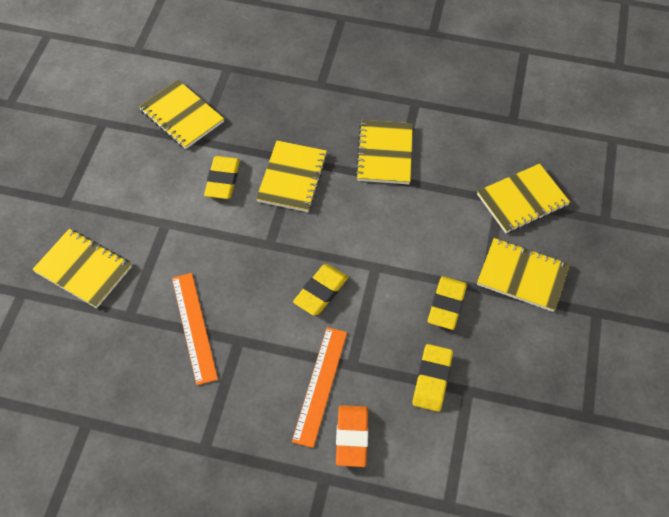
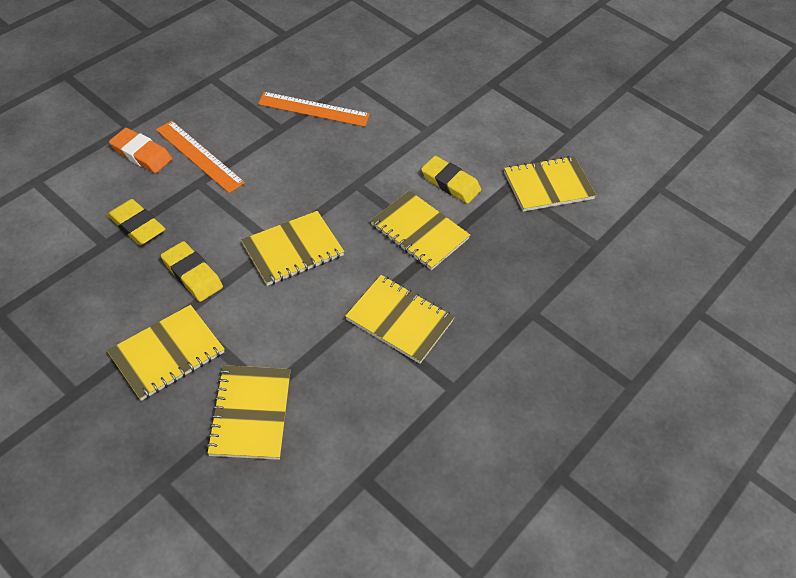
camera: 115 degrees right, 5 degrees down
(83, 269) = (416, 72): yellow notebook -> yellow notebook (293, 250)
(321, 292) = (281, 195): yellow eraser -> none

